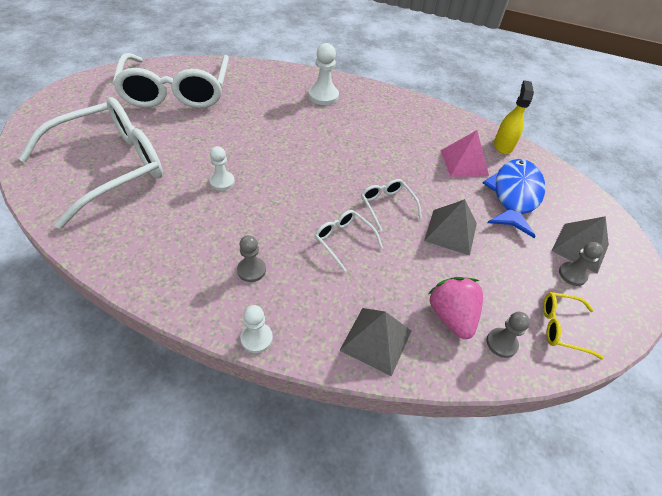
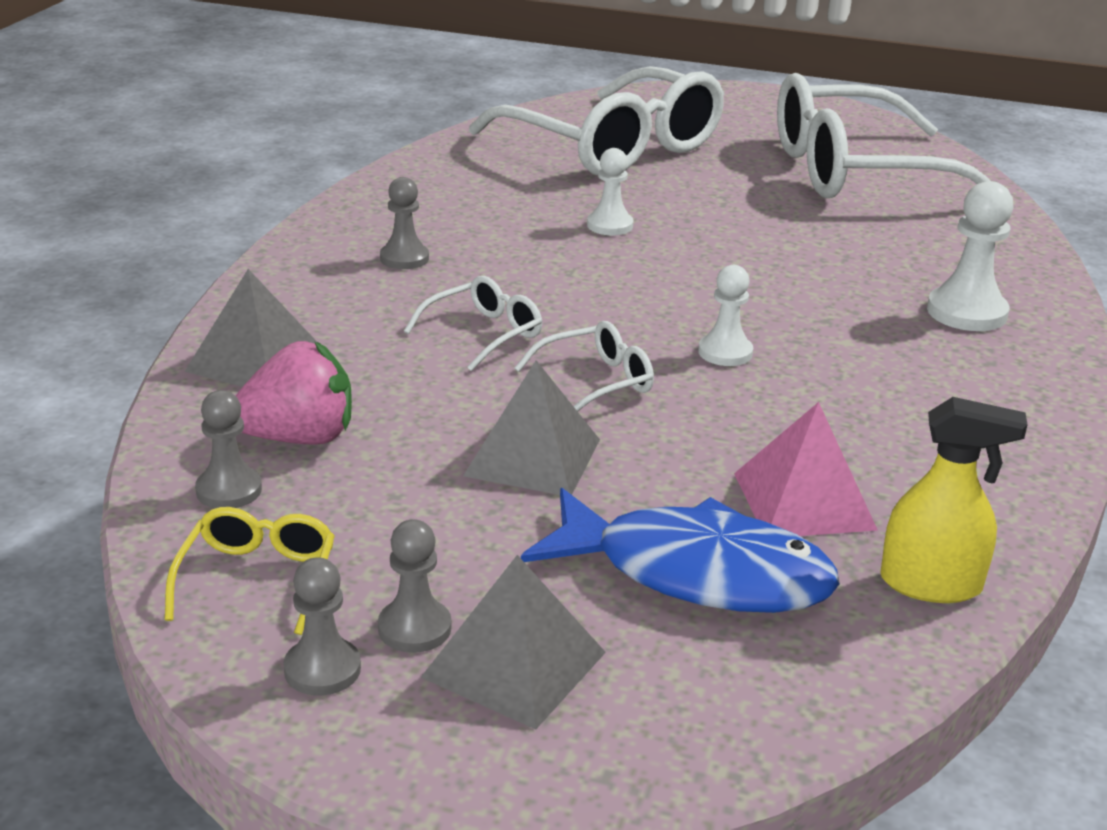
camera: 90 degrees right, 20 degrees down
(256, 338) = (272, 268): white pawn -> white pawn (725, 352)
(605, 303) = (322, 669): none -> grey pawn

